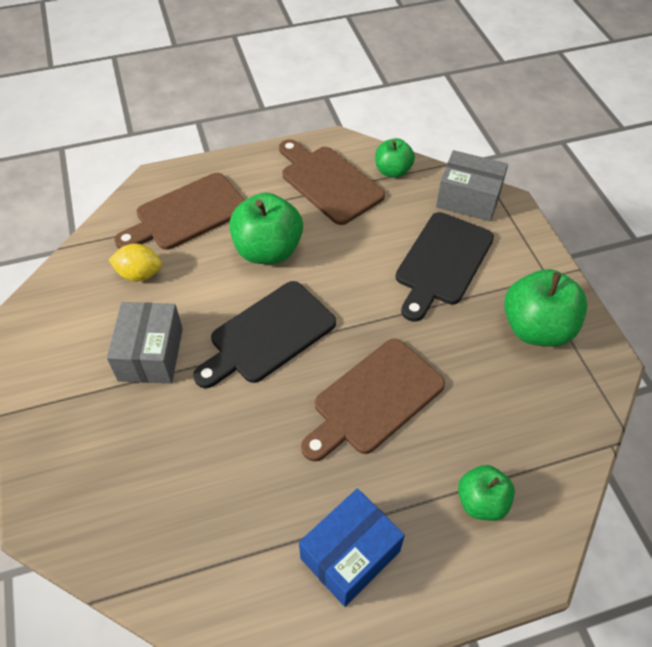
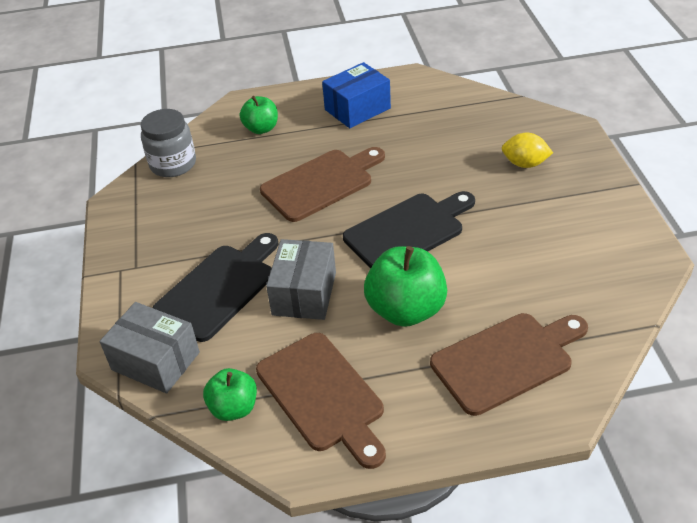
camera: 170 degrees left, 10 degrees down
(139, 274) = (547, 291): yellow lemon -> yellow lemon (525, 164)
(151, 354) = (517, 220): grey box -> grey box (304, 293)
(536, 328) = (159, 227): green apple -> none
(571, 425) = (173, 164): none -> grey jar

